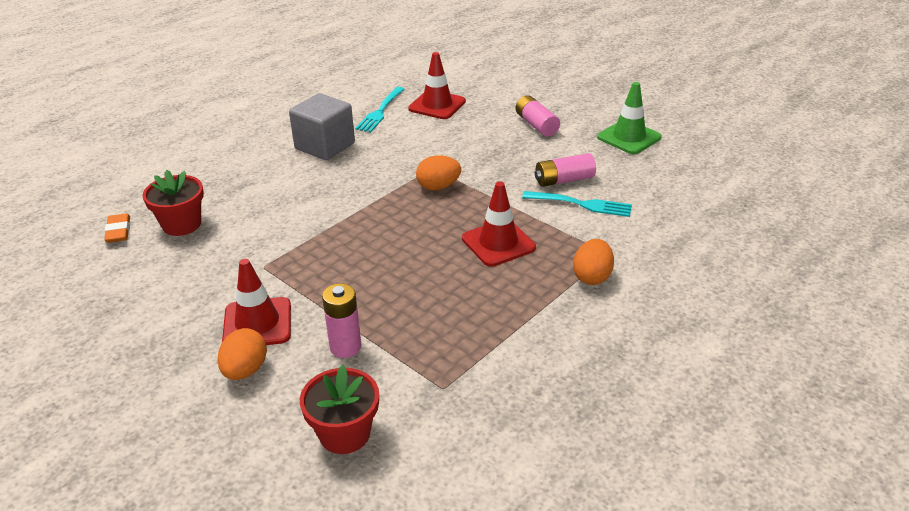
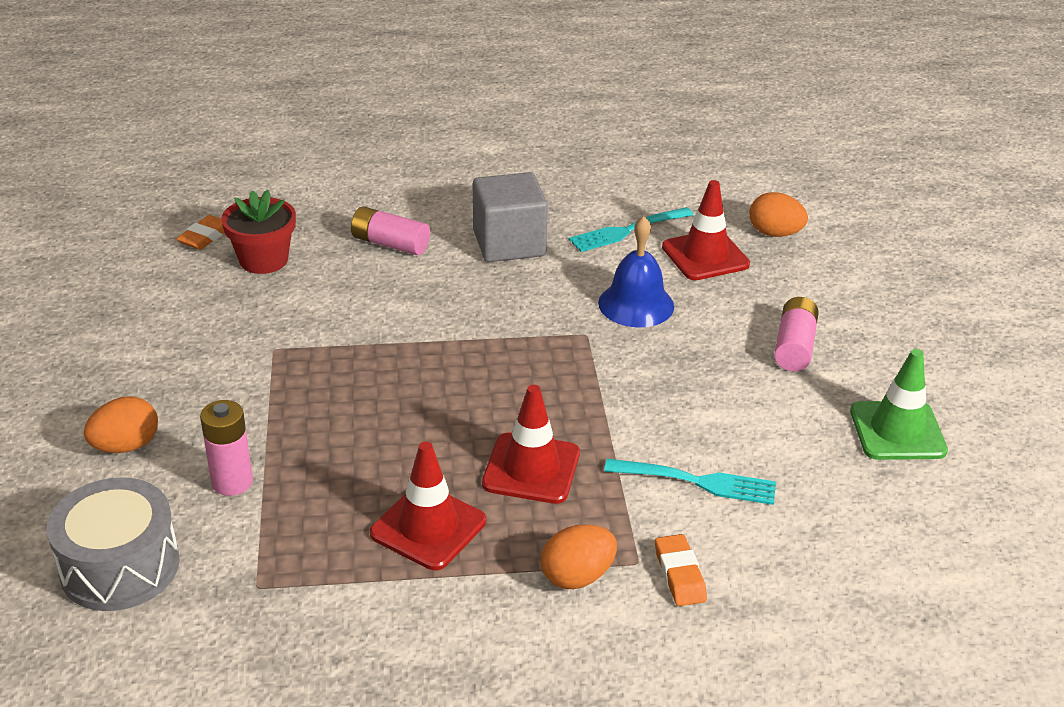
camera: 40 degrees right, 0 degrees up
(257, 323) = (194, 406): red traffic cone -> red traffic cone (428, 527)
(345, 433) = (120, 566): red flower pot -> grey drum
(436, 142) = (636, 304): none -> blue bell
(438, 187) = (561, 361): orange egg -> orange egg (774, 233)
(564, 180) = (722, 438): pink battery -> pink battery (390, 244)
(581, 204) = (697, 482): turquoise fork -> turquoise fork turned 45 degrees counterclockwise
(633, 247) = (679, 574): none -> orange eraser

